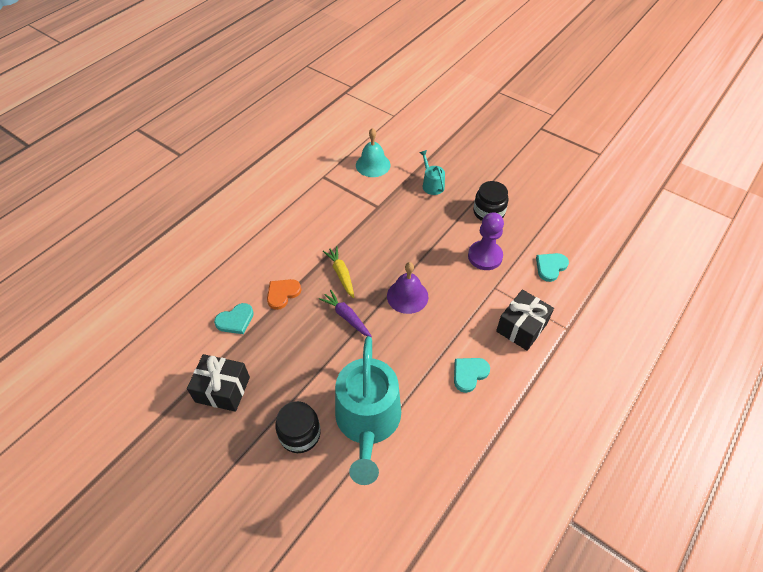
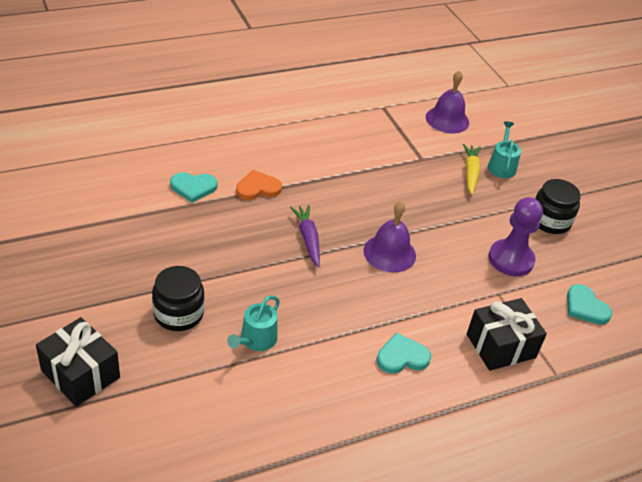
camera: 25 degrees right, 10 degrees down
(222, 389) = (135, 238): black gift -> black gift (80, 374)
(341, 274) = (332, 200): yellow carrot -> yellow carrot (470, 173)
(368, 421) = (256, 340): turquoise watering can -> turquoise watering can, size x0.44
(373, 165) = (447, 119): turquoise bell -> purple bell
(550, 267) = (585, 307): turquoise heart -> turquoise heart turned 105 degrees counterclockwise

